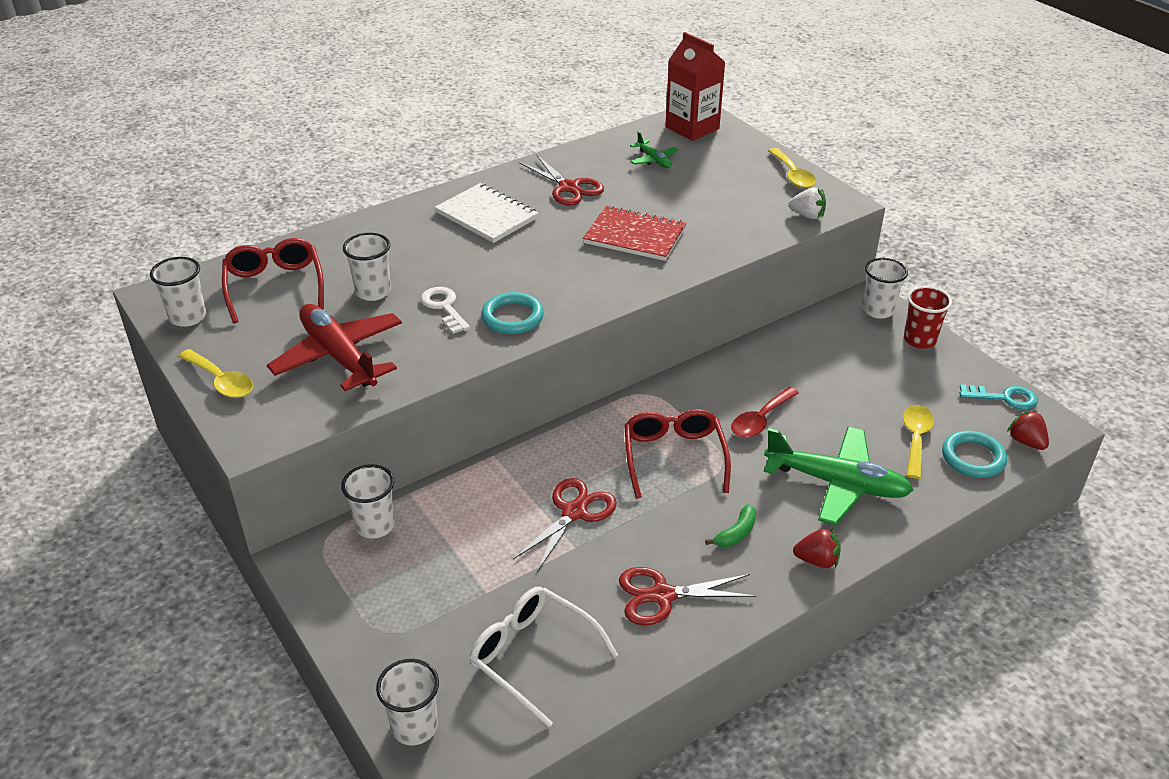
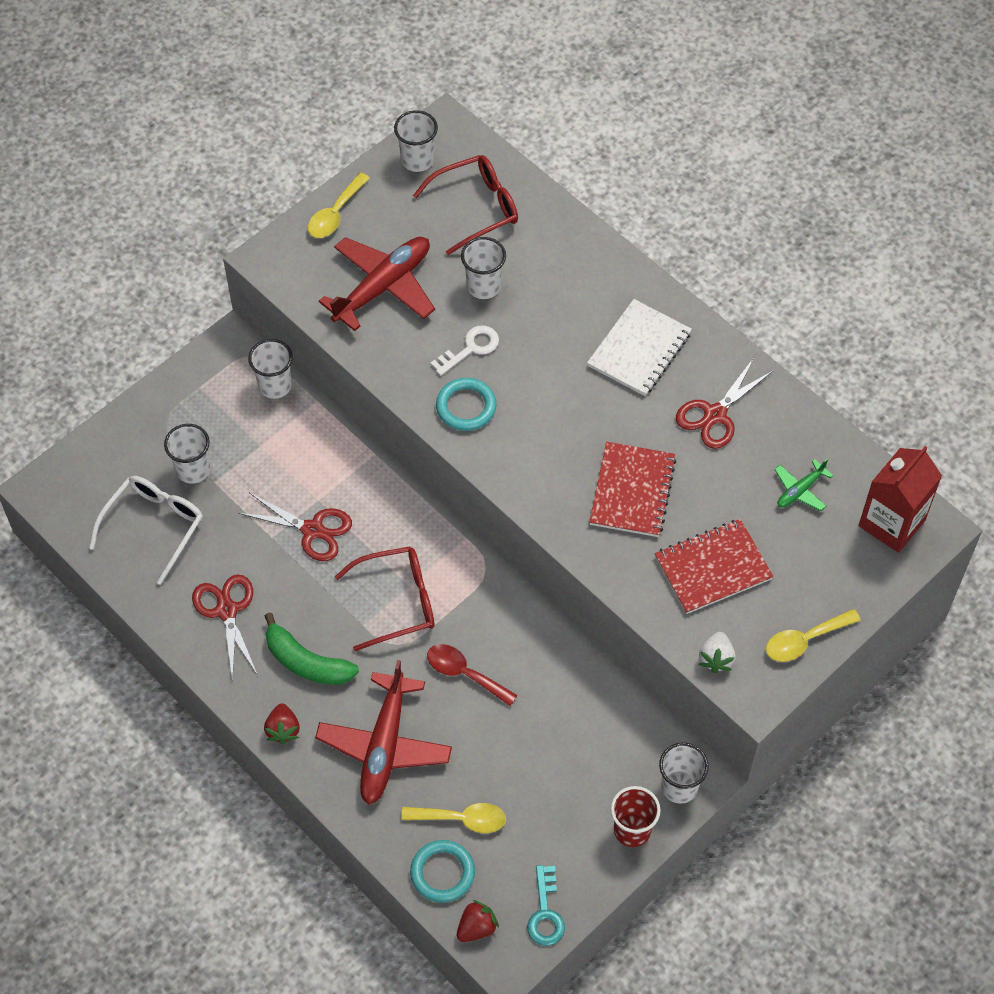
camera: 80 degrees right, 20 degrees up
(414, 727) = (83, 462): white cup -> white cup (193, 470)
(720, 206) = (713, 568): none -> red notebook
(736, 533) = (306, 662): green banana -> green banana, size x1.78
(837, 483) = (384, 746): green plane -> red plane

